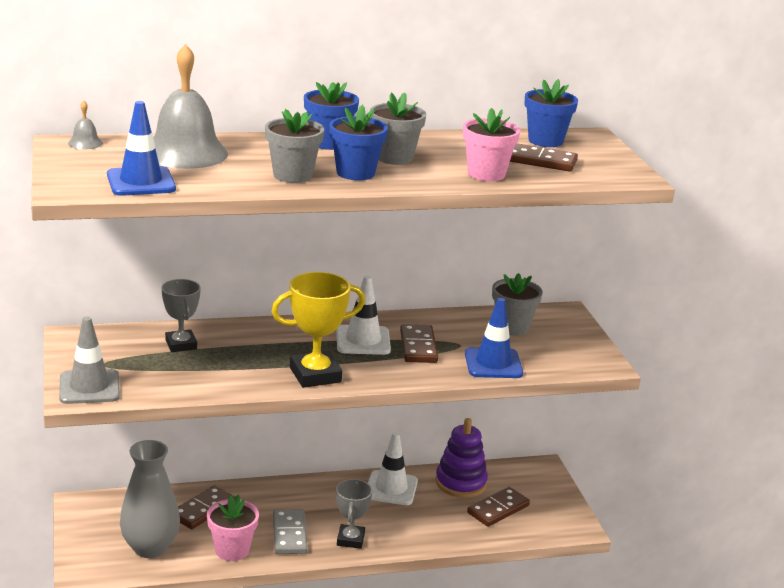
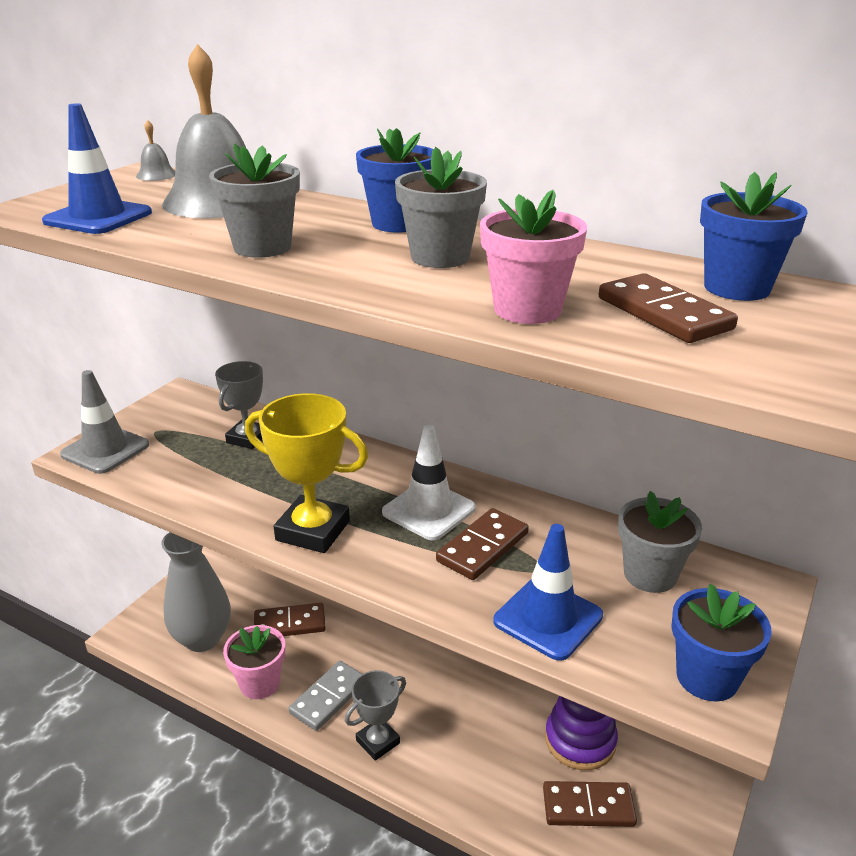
camera: 45 degrees right, 5 degrees up
(355, 173) = (343, 263): blue flower pot -> blue flower pot (707, 677)
(391, 488) = (491, 701): white traffic cone -> none

